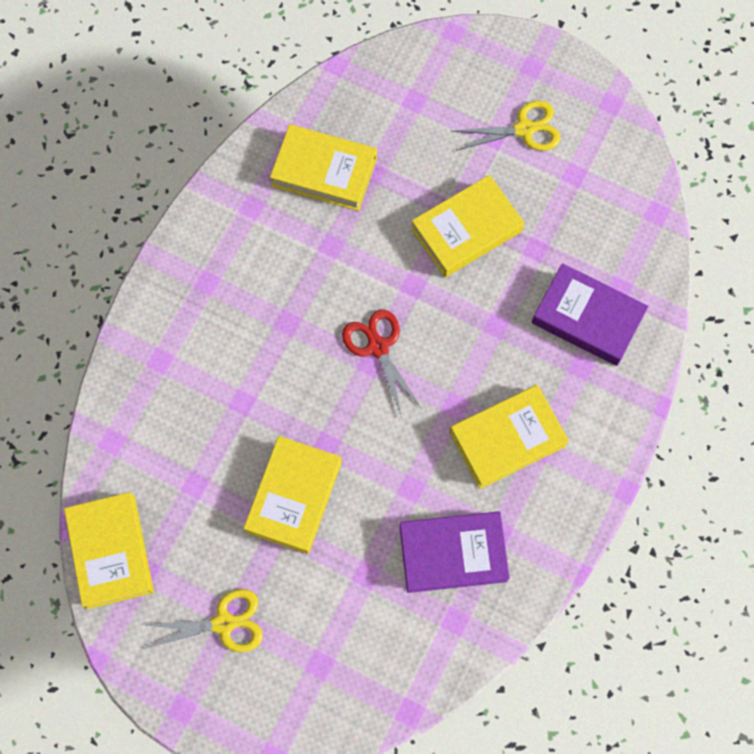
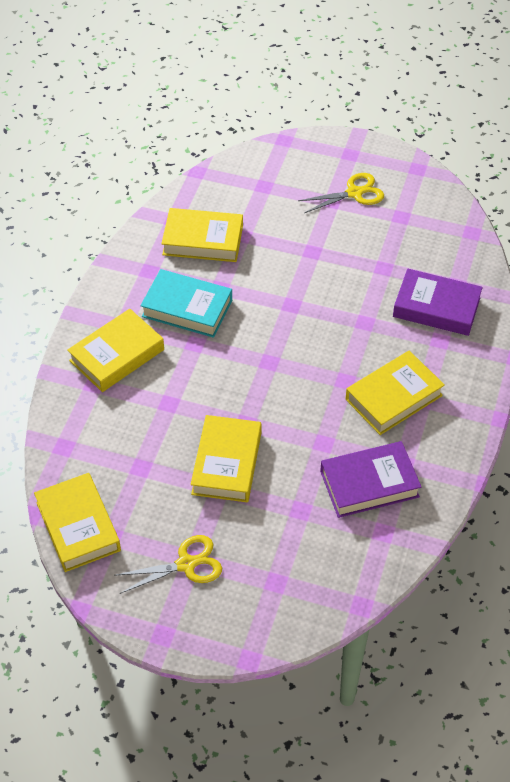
camera: 10 degrees left, 20 degrees down
(287, 270) = (187, 308): none -> turquoise book
(378, 347) = (273, 350): red scissors -> none
(466, 230) = (325, 263): yellow book -> yellow book (117, 355)

